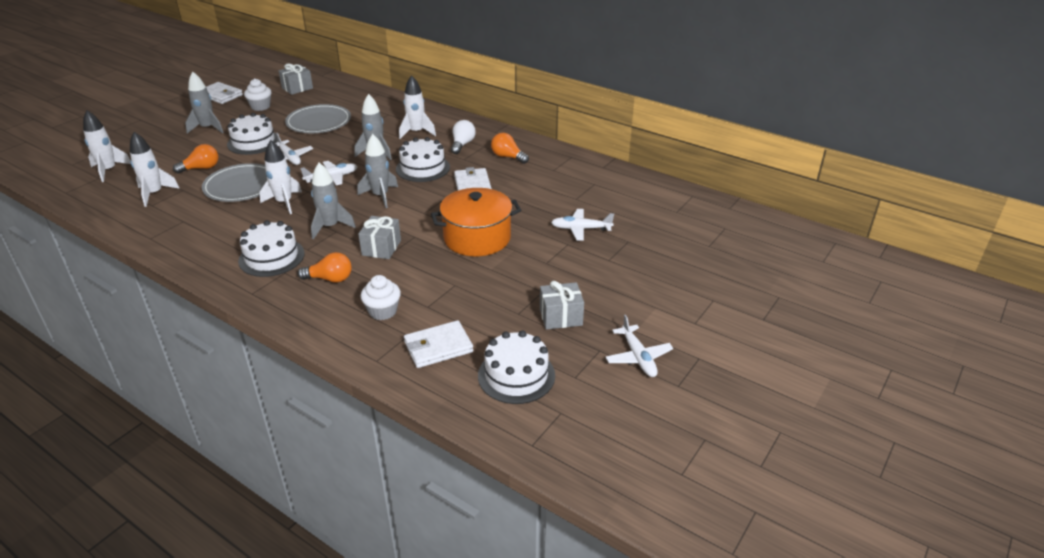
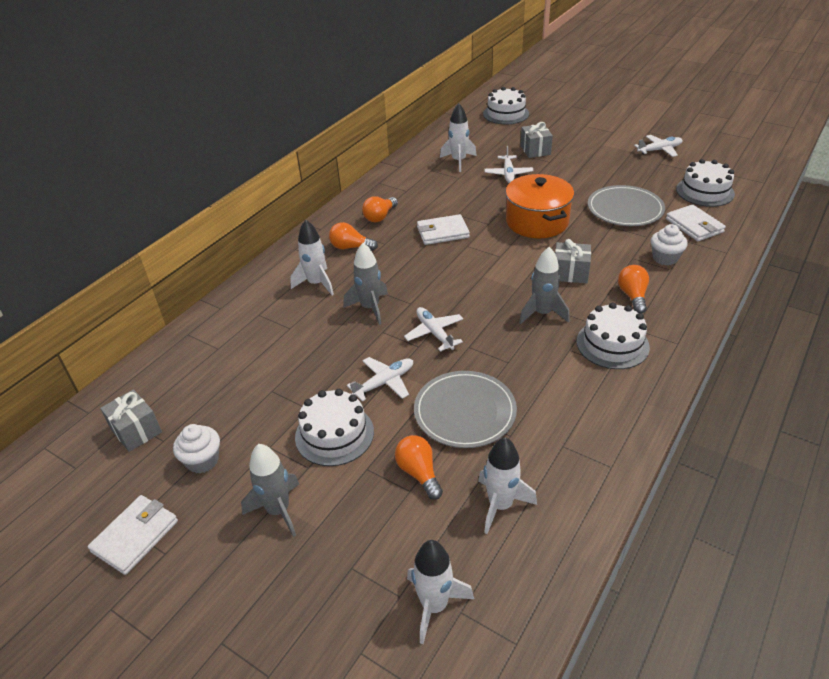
camera: 90 degrees left, 5 degrees up
(284, 202) = (499, 361): white rocket -> white rocket (458, 161)
(318, 122) = (273, 377): grey plate -> grey plate (625, 209)
(380, 196) = (472, 288): grey rocket -> none
(423, 168) = (407, 268): white cake -> white cake (506, 114)
(462, 144) = (350, 247): white light bulb -> orange light bulb
(560, 317) = (631, 178): grey gift -> grey gift (535, 150)

